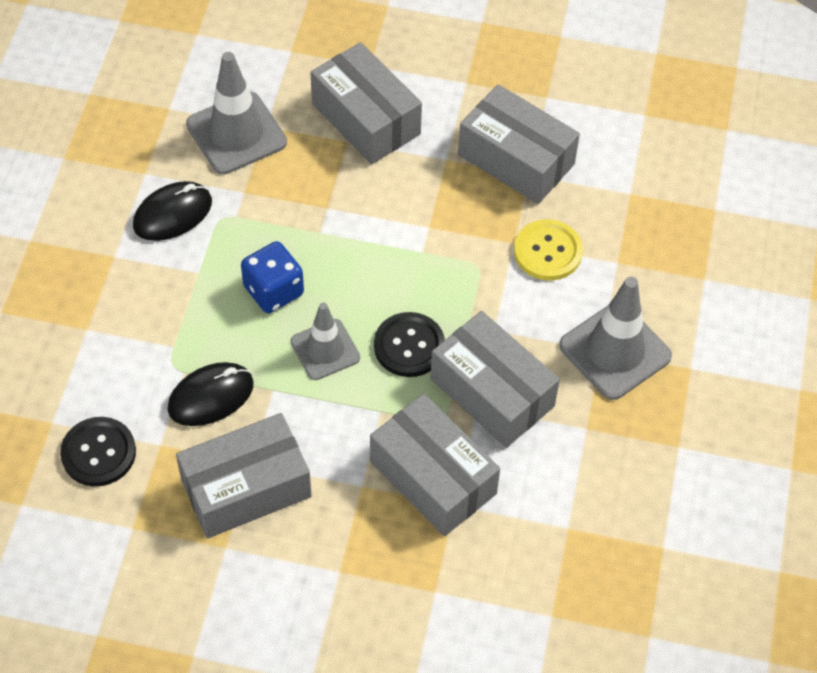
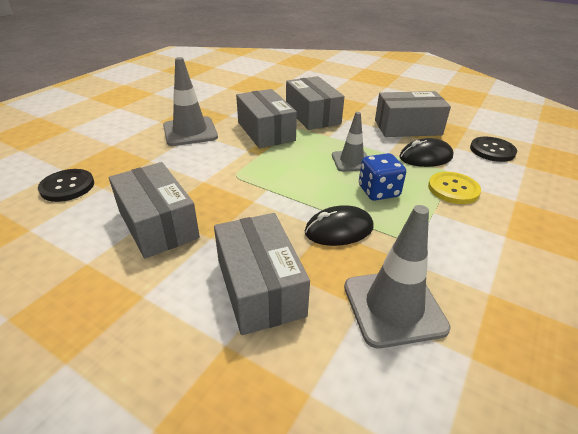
camera: 160 degrees left, 20 degrees down
(172, 214) = (457, 253): black mouse -> black mouse (339, 230)
(409, 346) = (300, 153): black button -> black button (67, 186)
(547, 251) = (186, 172): yellow button -> yellow button (453, 189)

